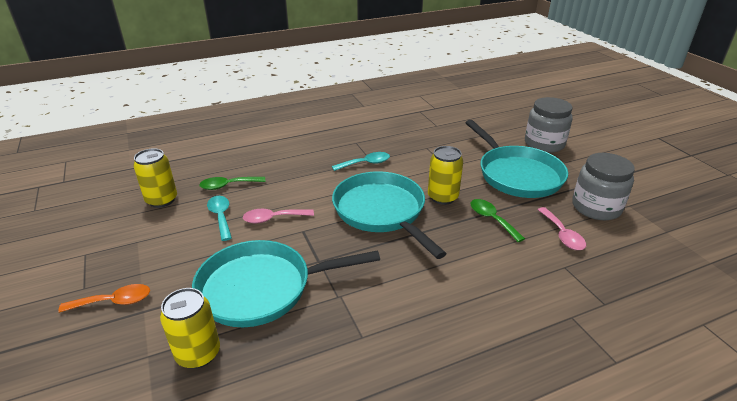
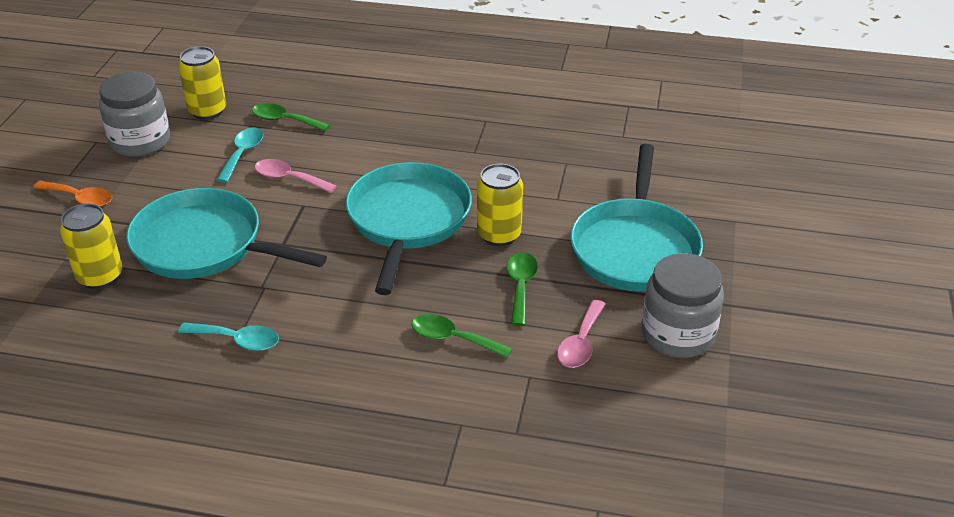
camera: 35 degrees right, 5 degrees up
(365, 163) = (462, 154): turquoise spoon -> turquoise spoon (237, 340)
(497, 267) = (453, 338): none -> green spoon
(544, 144) = (740, 223): grey jar -> grey jar (140, 141)

